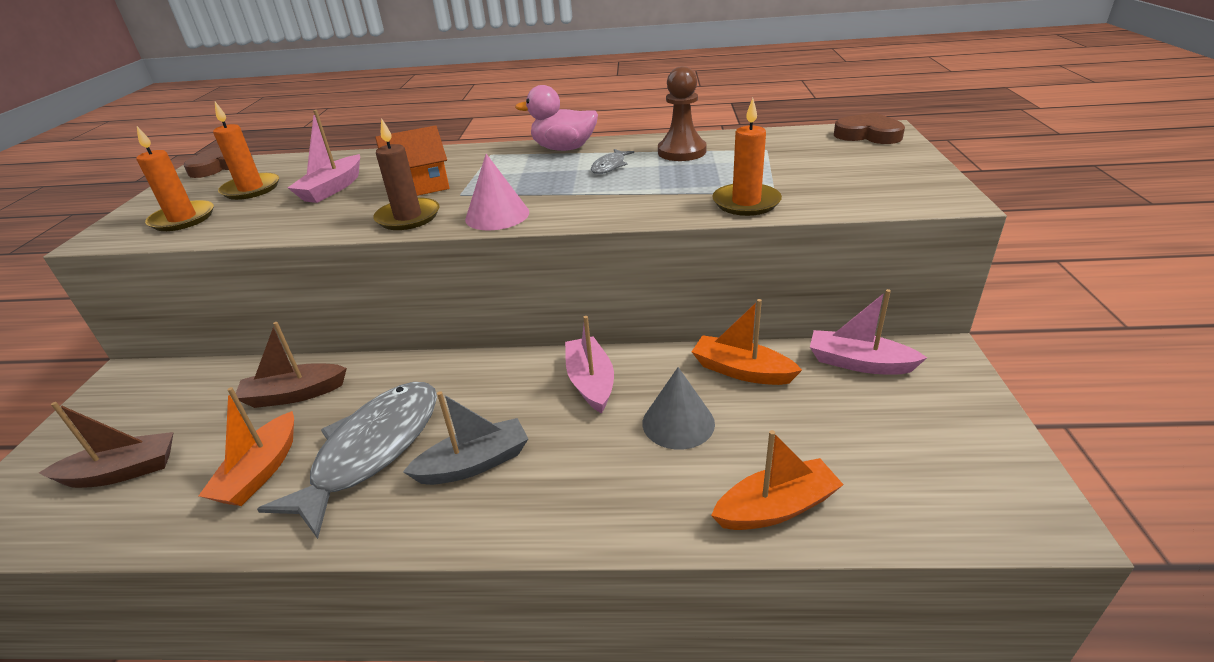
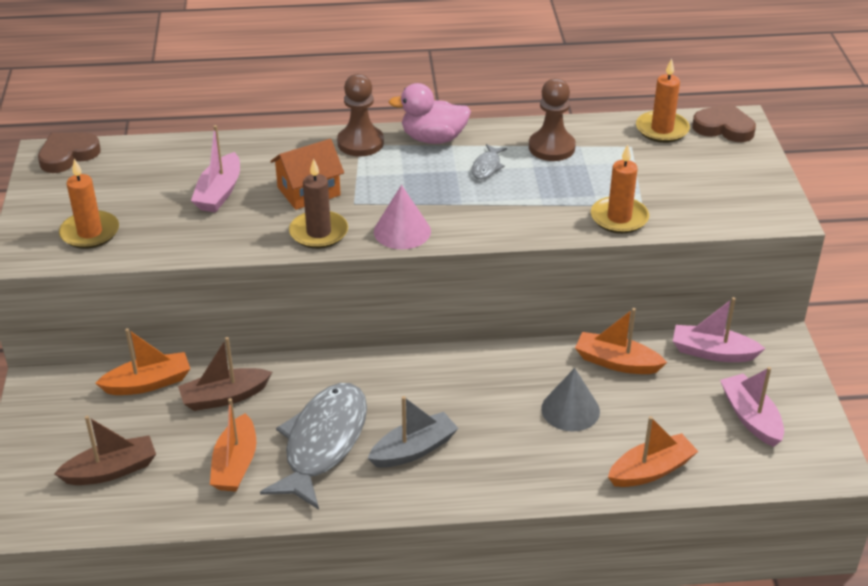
camera: 10 degrees left, 5 degrees up
(227, 378) = (148, 383): none -> orange boat
(251, 189) = (131, 192): orange candle -> orange candle (662, 129)
(492, 153) = (360, 143): none -> brown pawn
(590, 382) = (490, 377): pink boat -> pink boat (751, 417)

